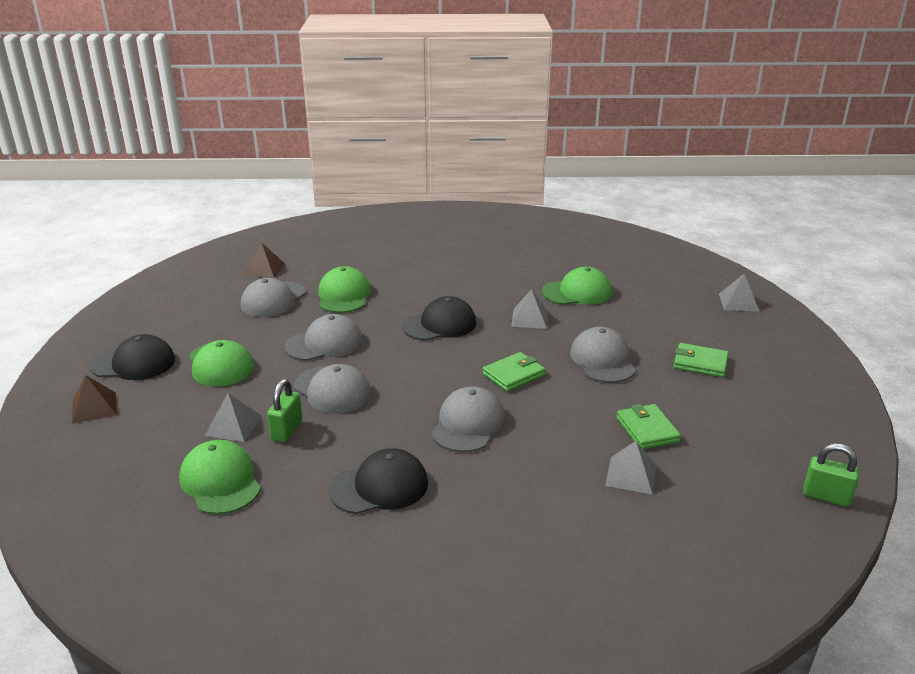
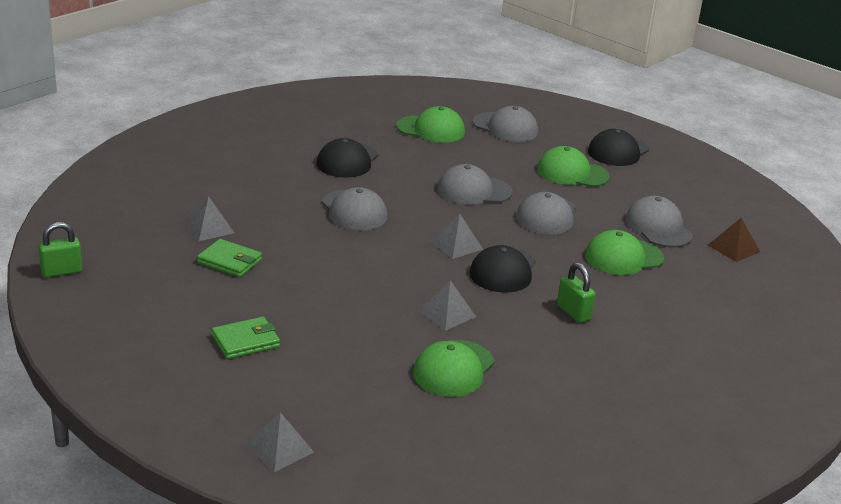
camera: 130 degrees right, 0 degrees up
(94, 407) = (572, 126): brown pyramid -> none
(233, 425) = (483, 150): grey pyramid -> grey pyramid (456, 245)
(287, 430) = (450, 161): green padlock -> green padlock (573, 312)
(343, 295) = (623, 257): green cap -> green cap turned 120 degrees clockwise
(513, 375) = (378, 257): green wallet -> none
(602, 360) = (330, 302): grey cap -> grey cap (505, 127)

